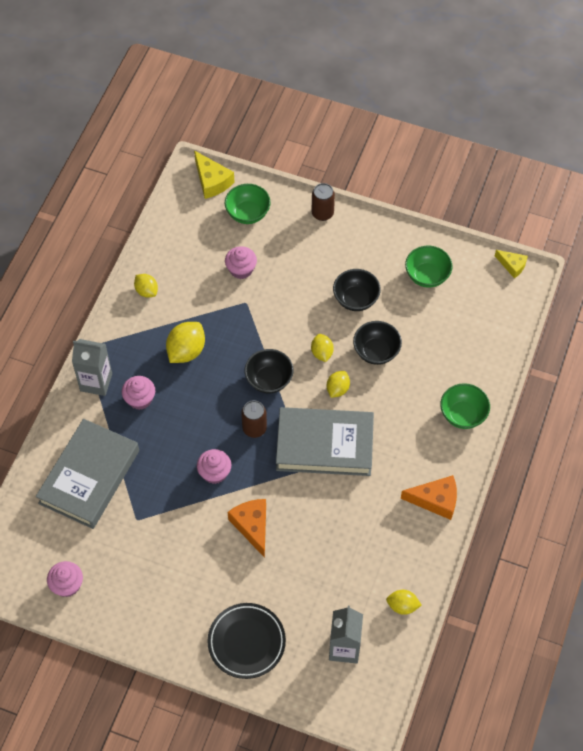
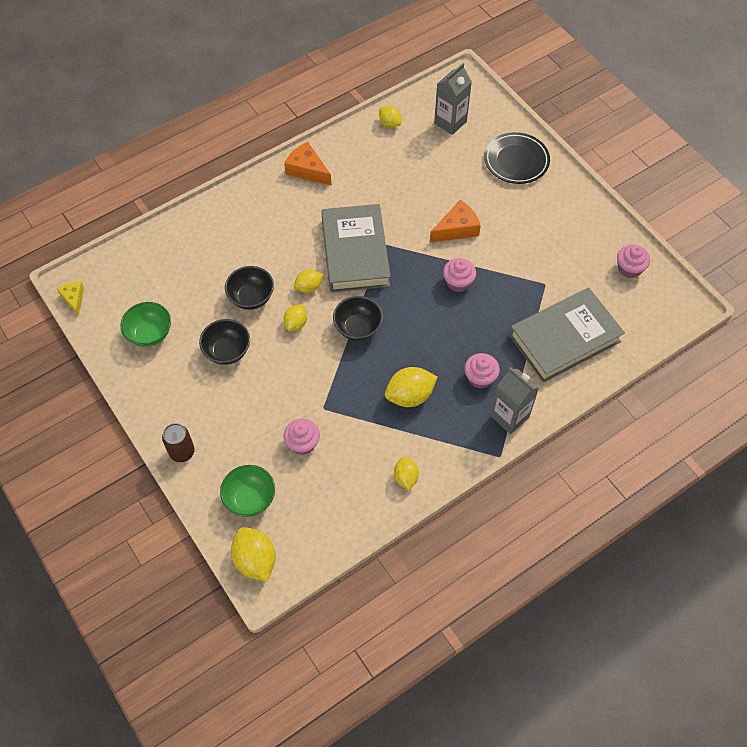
camera: 145 degrees left, 0 degrees up
(212, 181) = (255, 560): yellow cheese -> yellow lemon
(252, 526) = (457, 229): orange cheese -> orange cheese turned 135 degrees counterclockwise
(254, 428) = (400, 297): brown can -> none
(324, 445) = (355, 252): grey book -> grey book turned 45 degrees clockwise
(463, 415) = (231, 212): green bowl -> none

